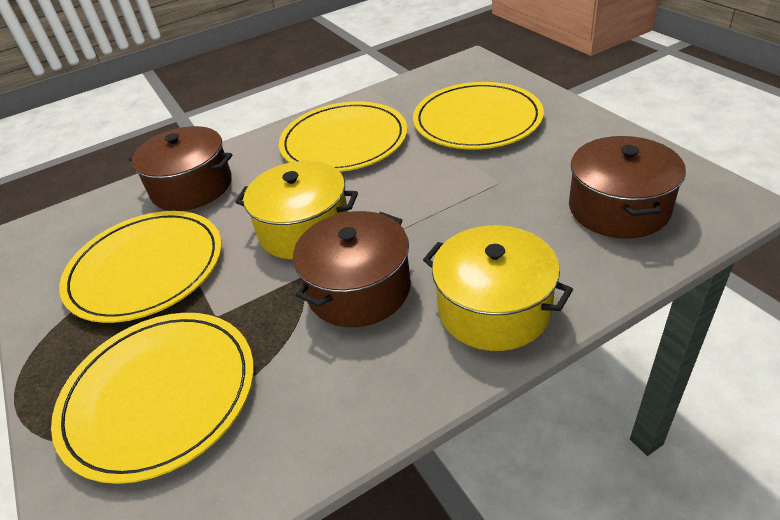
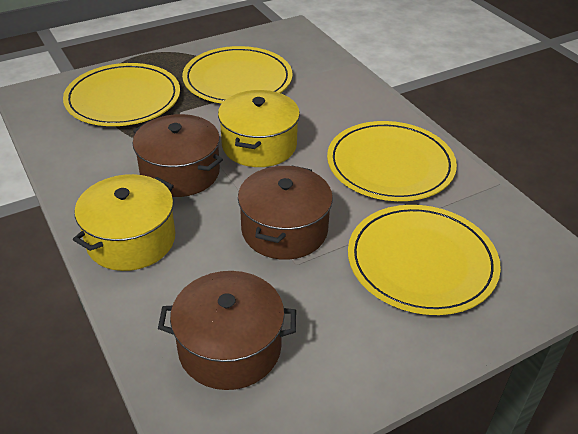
camera: 85 degrees right, 0 degrees up
(192, 187) = (332, 87): brown pot -> brown pot (284, 230)

